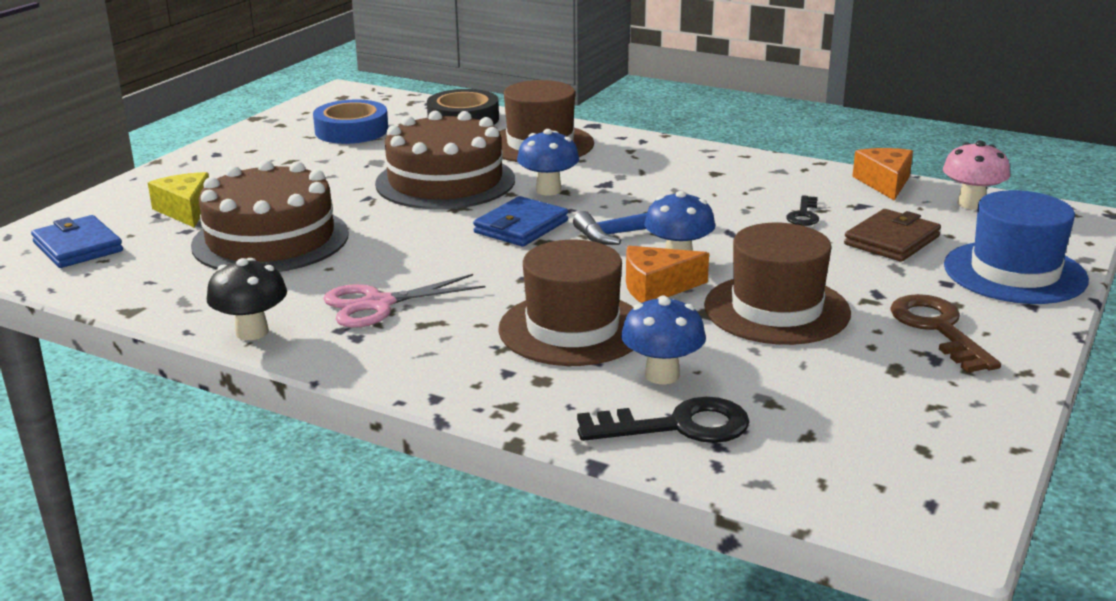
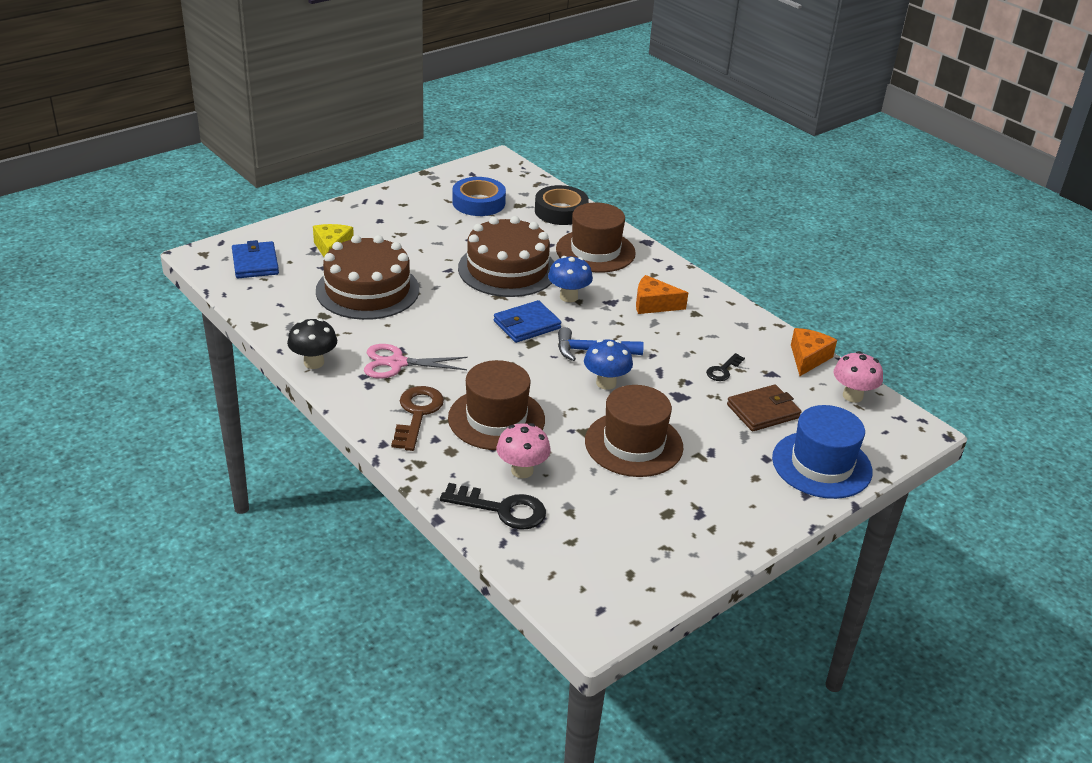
camera: 20 degrees right, 10 degrees up
(656, 287) = (573, 402): orange cheese -> orange cheese (653, 304)
(662, 375) = (522, 470): blue mushroom -> pink mushroom
(938, 329) = (723, 493): brown key -> brown key (417, 414)

